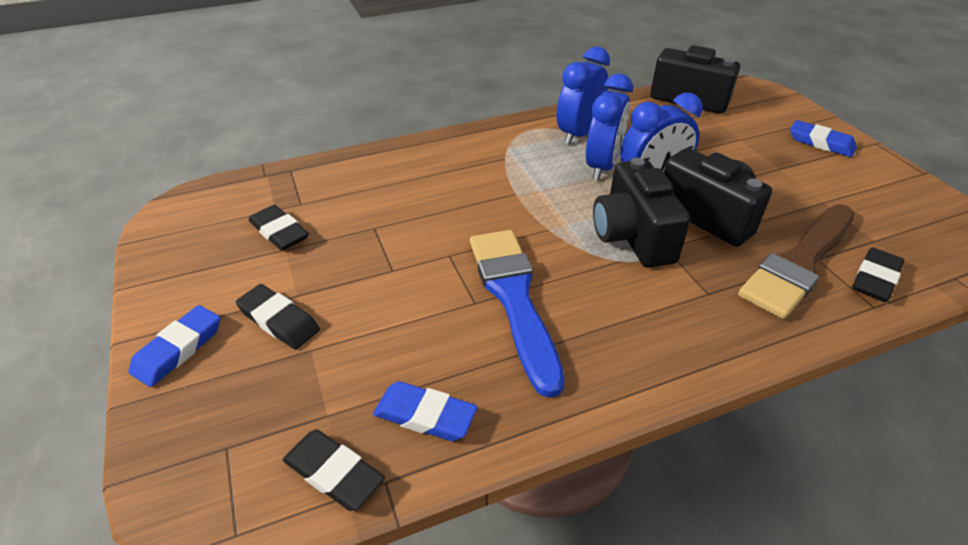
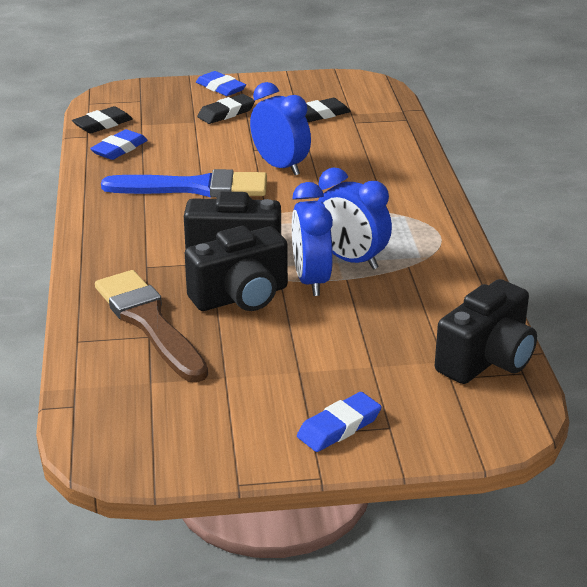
camera: 105 degrees right, 10 degrees down
(578, 134) = (420, 260): blue clock -> blue clock (280, 166)
(875, 279) = (104, 356): black eraser -> none

